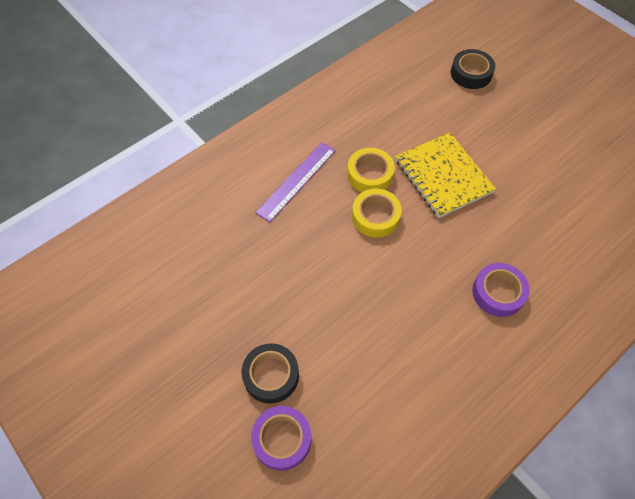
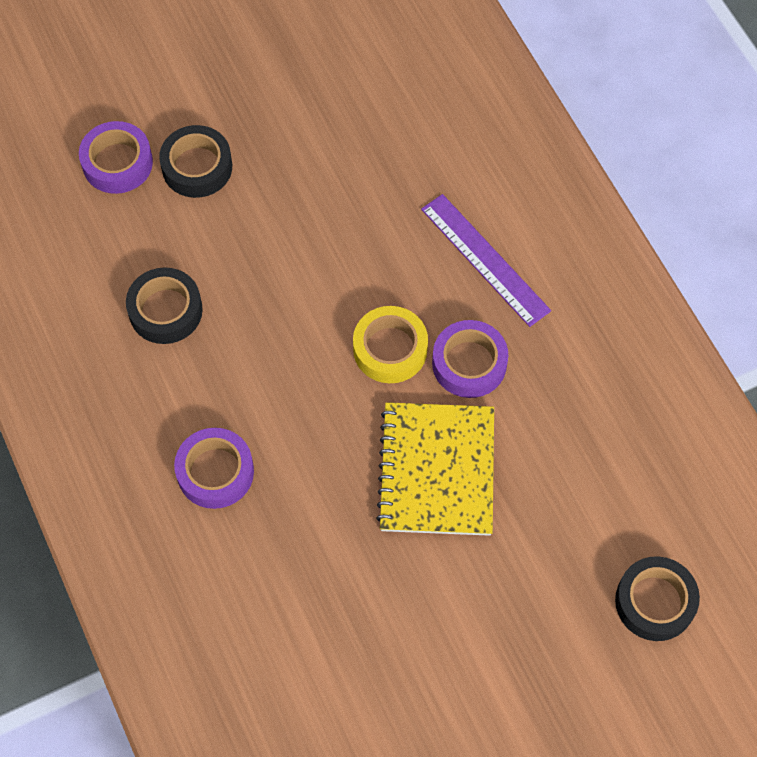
camera: 105 degrees right, 5 degrees up
(370, 174) = (469, 363): yellow tape -> purple tape
(396, 360) = (165, 310): none -> black tape
(443, 176) = (437, 470): yellow notebook -> yellow notebook turned 75 degrees counterclockwise

